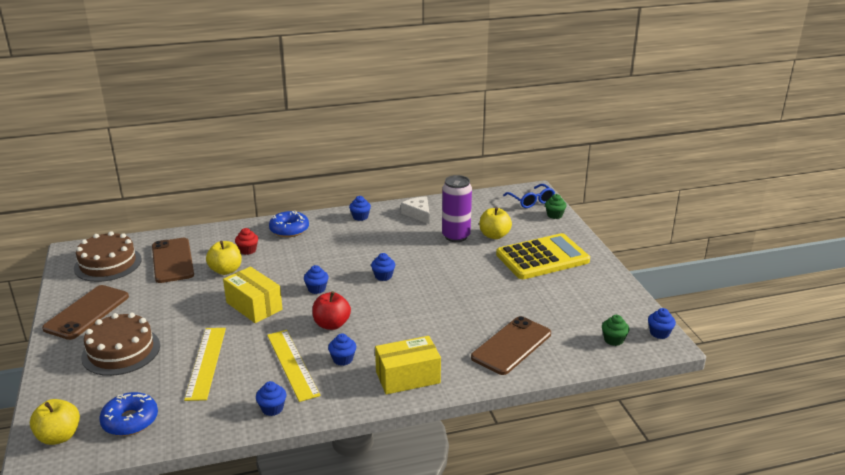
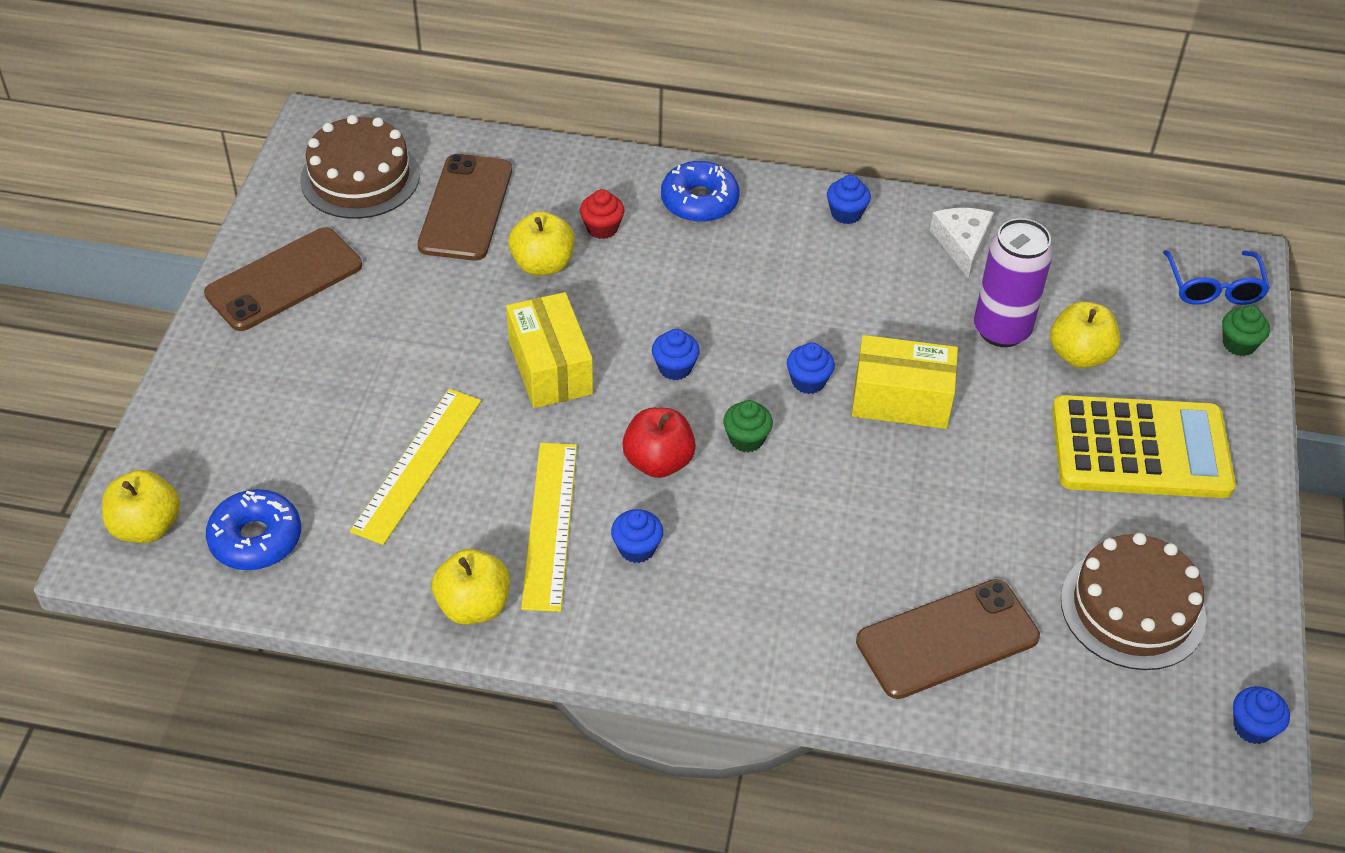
camera: 25 degrees right, 20 degrees up
(121, 351) = (301, 386): brown cake -> brown cake (1132, 608)
(272, 408) = (473, 606): blue cupcake -> yellow apple
(408, 377) = (724, 633): yellow box -> yellow box (901, 399)
(613, 340) = (1150, 705): green cupcake -> green cupcake (746, 439)

